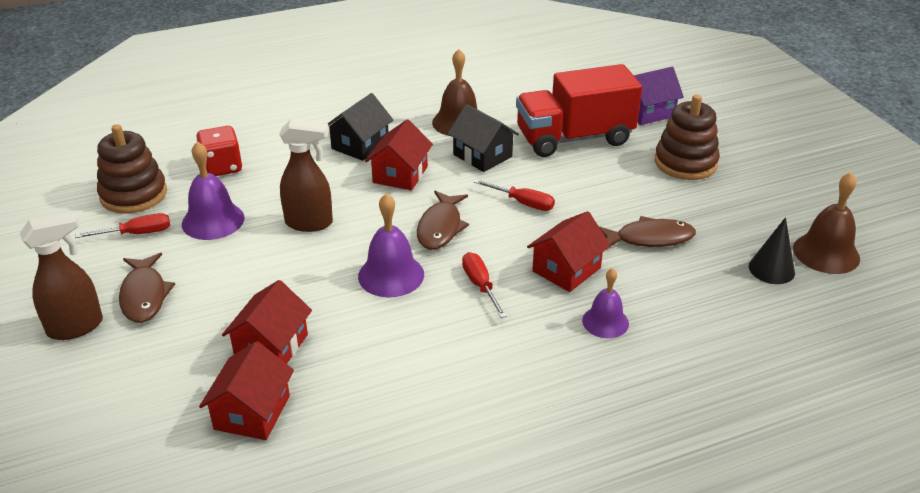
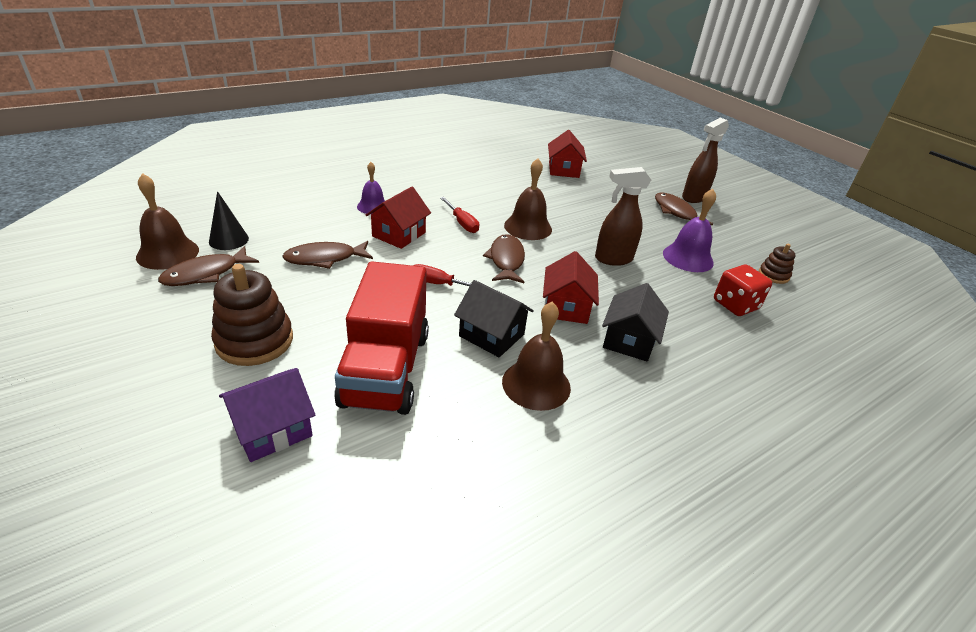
camera: 165 degrees right, 0 degrees up
(134, 195) = (773, 275): brown stacking toy -> brown stacking toy, size x0.53
(137, 233) = (730, 246): red screwdriver -> none
(271, 346) = (576, 192): red house -> none
(391, 275) = (528, 227): purple bell -> brown bell
(574, 138) = (386, 369): red truck -> red truck turned 120 degrees clockwise
(767, 226) = (206, 274): none -> brown fish

